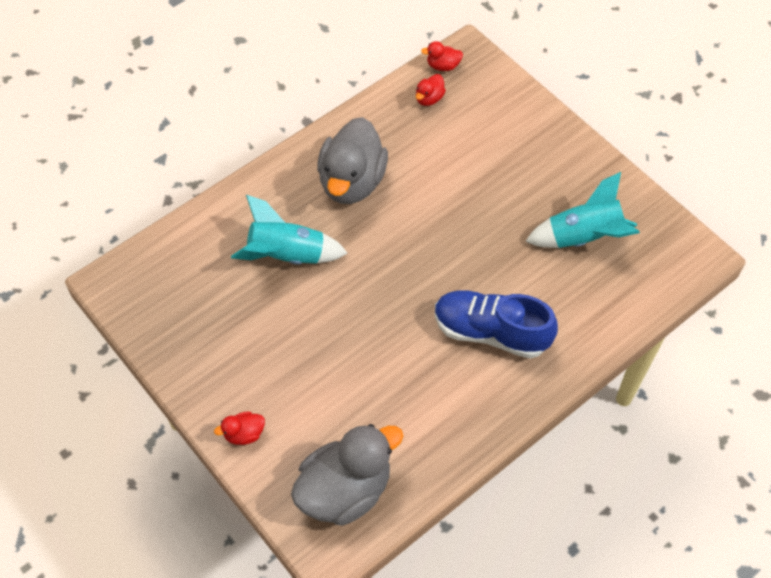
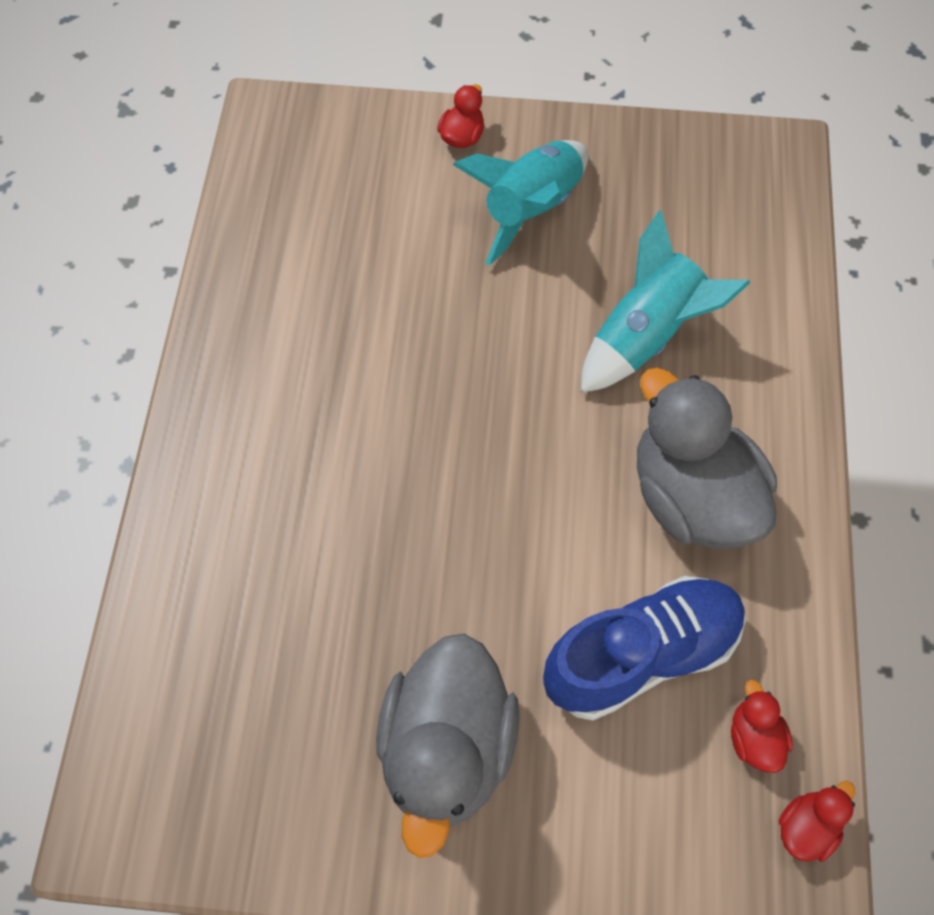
camera: 135 degrees right, 5 degrees up
(345, 490) = (306, 169): grey duck -> grey duck (447, 749)
(491, 332) = (311, 451): blue shoe -> blue shoe (641, 655)
(583, 237) = (307, 700): turquoise rocket -> turquoise rocket (531, 210)

